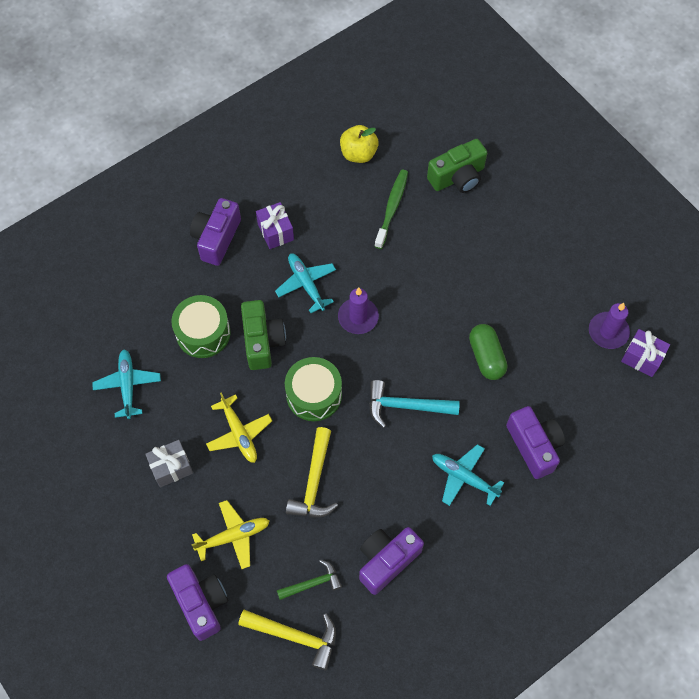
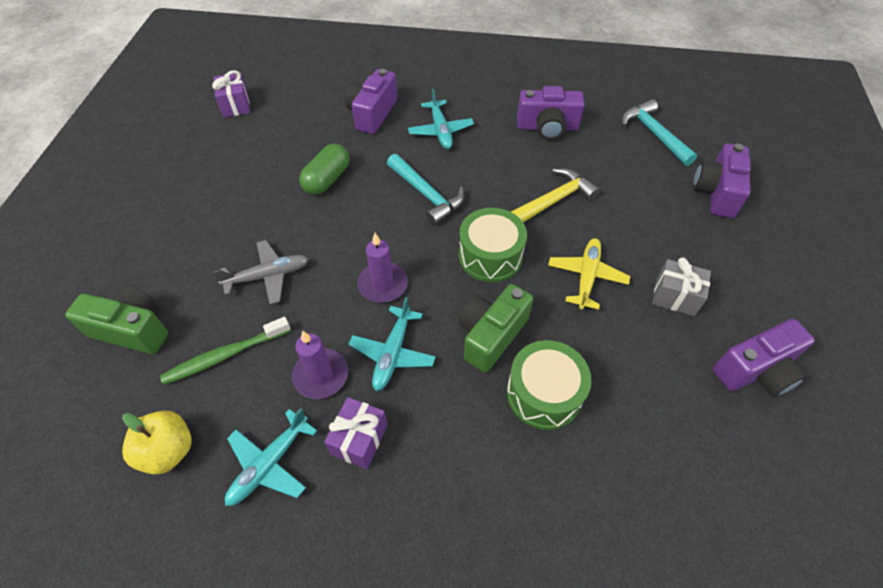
camera: 135 degrees left, 10 degrees down
(128, 385) = (671, 405): turquoise plane -> turquoise plane (269, 464)
(216, 238) = (430, 495): purple camera -> purple camera (756, 371)
(233, 536) = (655, 213): yellow plane -> none
(295, 636) = (654, 134): yellow hammer -> turquoise hammer
(312, 583) = (614, 150): green hammer -> none
(429, 263) = (268, 276): none -> grey plane
(608, 332) = (229, 132): purple candle -> purple candle (321, 375)

